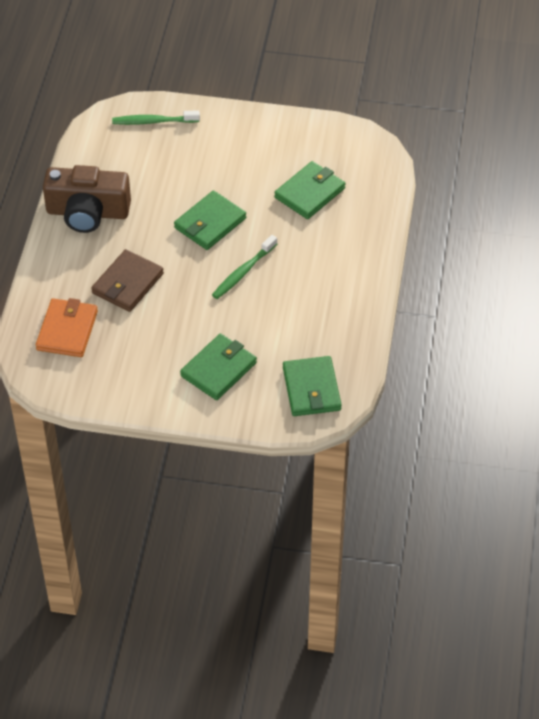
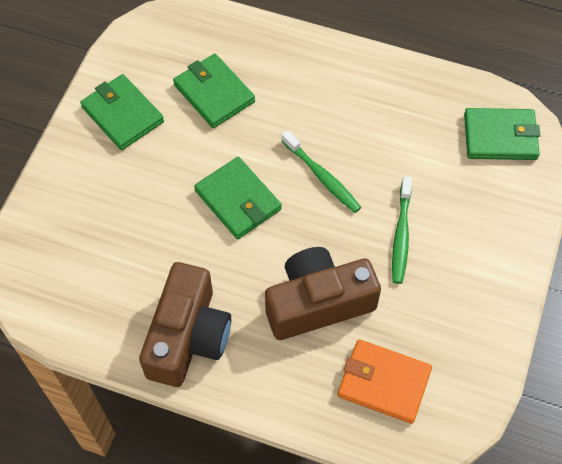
camera: 80 degrees left, 10 degrees up
(128, 283) = (318, 303): brown wallet -> brown camera
(153, 121) = (48, 240): green toothbrush -> green toothbrush (401, 235)
(218, 369) = (463, 222): green wallet -> green wallet (122, 114)

